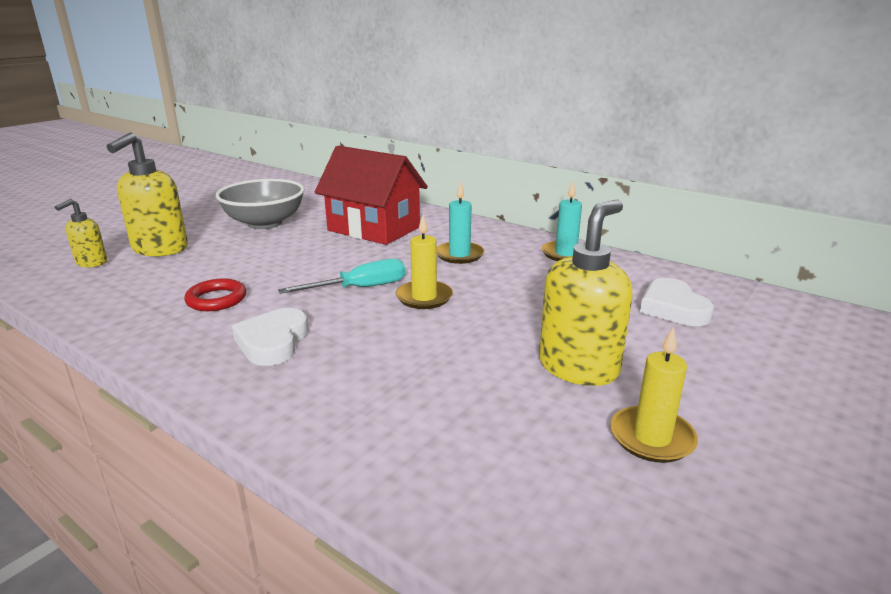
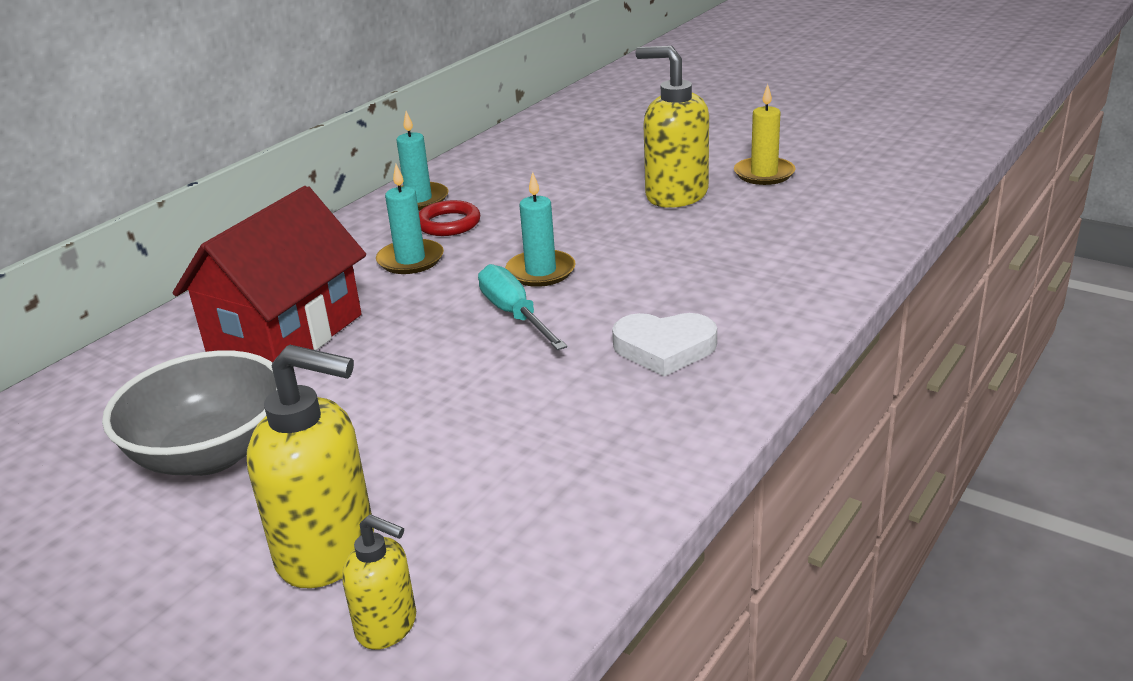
camera: 90 degrees left, 5 degrees up
(216, 299) = (553, 419): red ring -> red ring (448, 223)
(424, 297) = (540, 271): yellow candle -> turquoise candle
(673, 308) = (559, 157): white heart -> none

